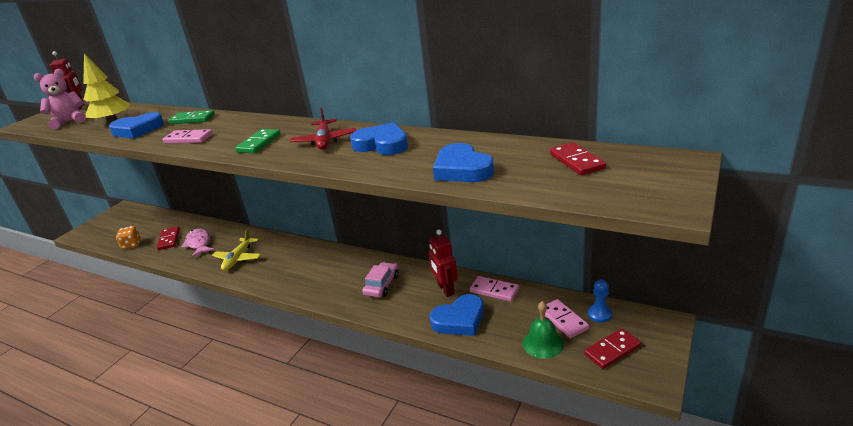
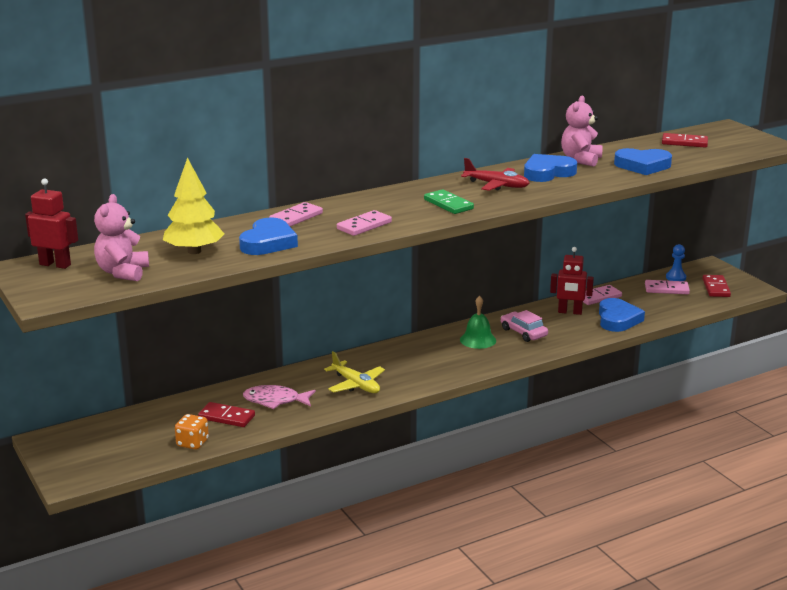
camera: 60 degrees left, 5 degrees down
(192, 119) = (296, 217): green domino -> pink domino
(438, 143) = (581, 160): none -> pink teddy bear
(543, 343) = (682, 303): green bell -> green bell (478, 340)

